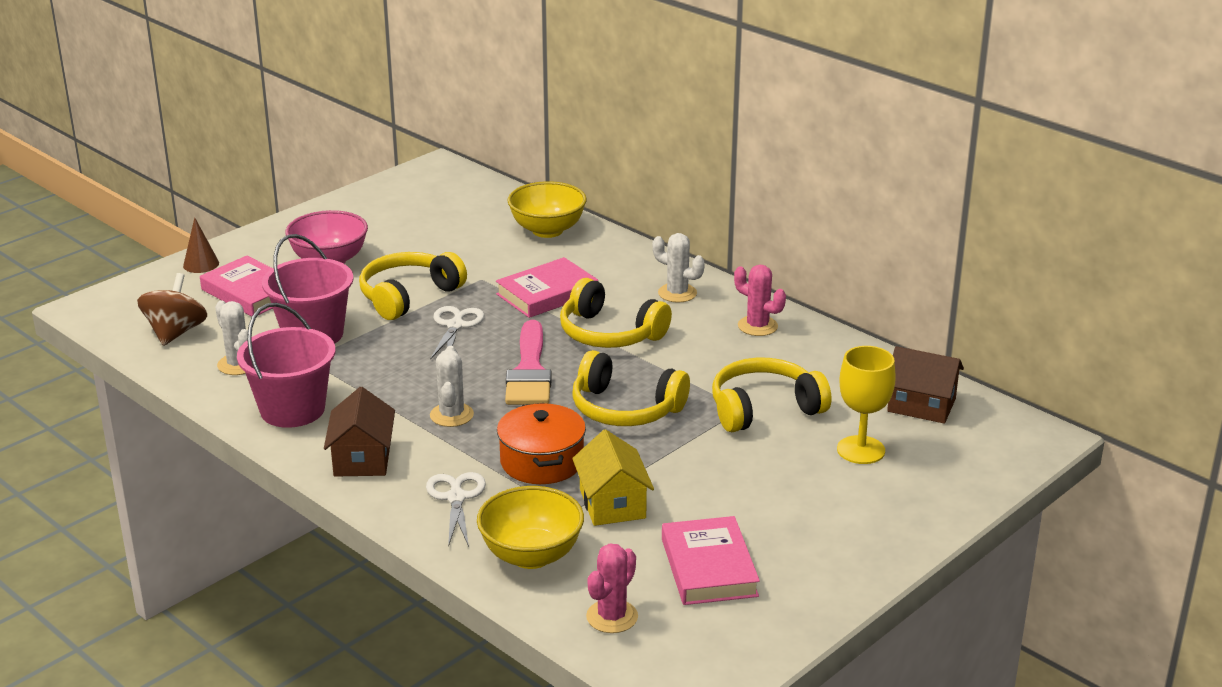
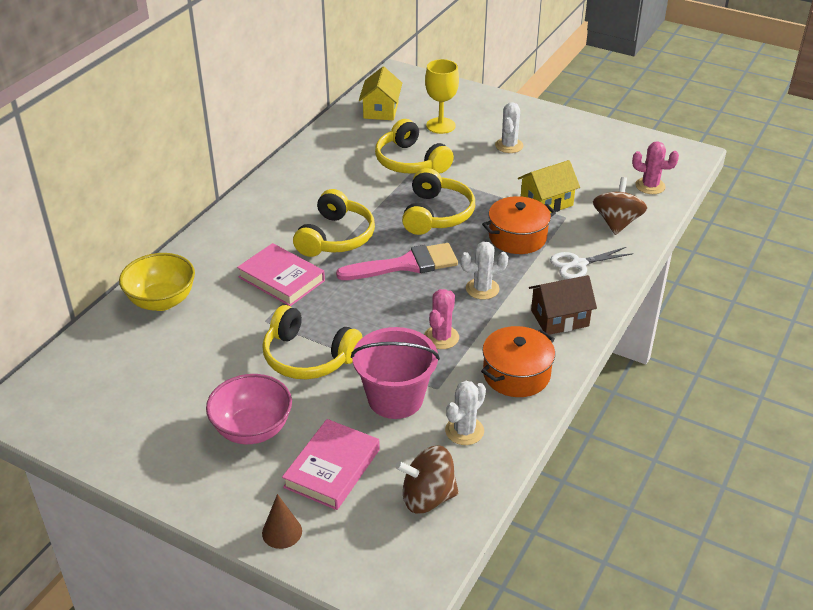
camera: 105 degrees left, 10 degrees up
(292, 409) = (516, 374): pink bucket -> orange pot
(455, 326) = (351, 317): white scissors -> none
(531, 555) = (616, 223): yellow bowl -> brown spinning top
(677, 293) = (263, 216): white cactus -> white cactus (509, 146)
(709, 567) = (585, 161): pink book -> none
(757, 326) = (302, 175): pink cactus -> pink cactus (441, 337)
(921, 405) = (381, 110): brown house -> yellow house

